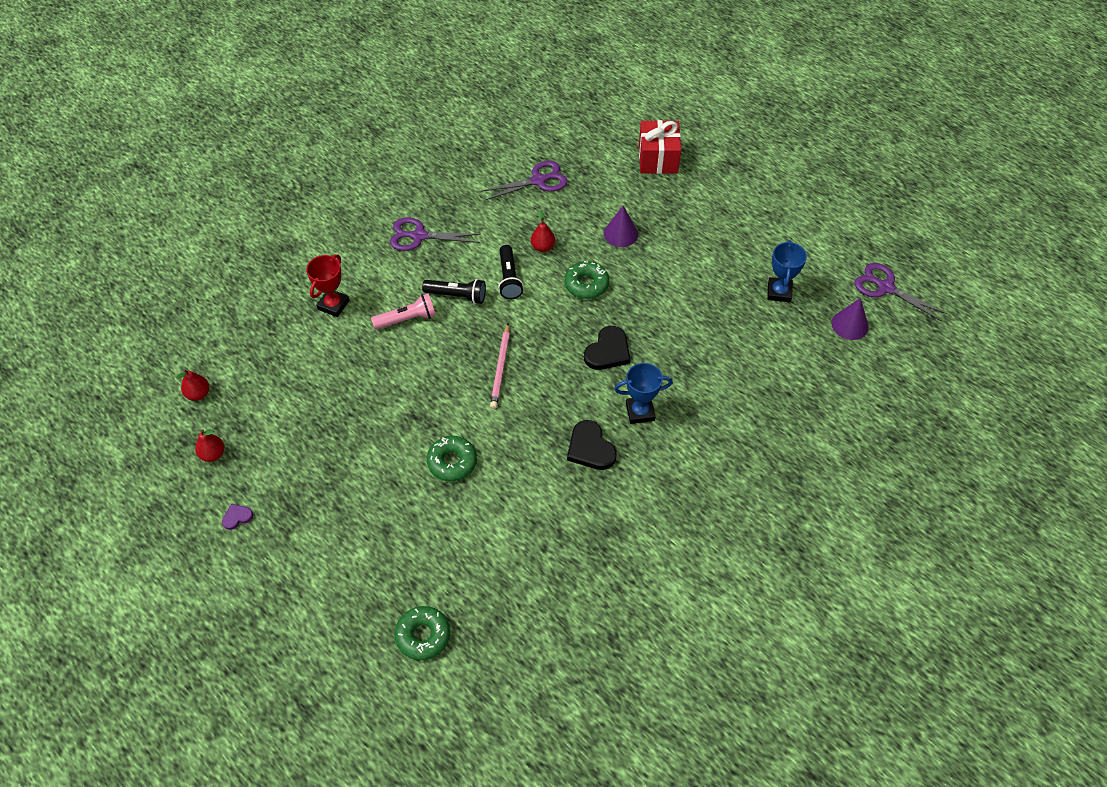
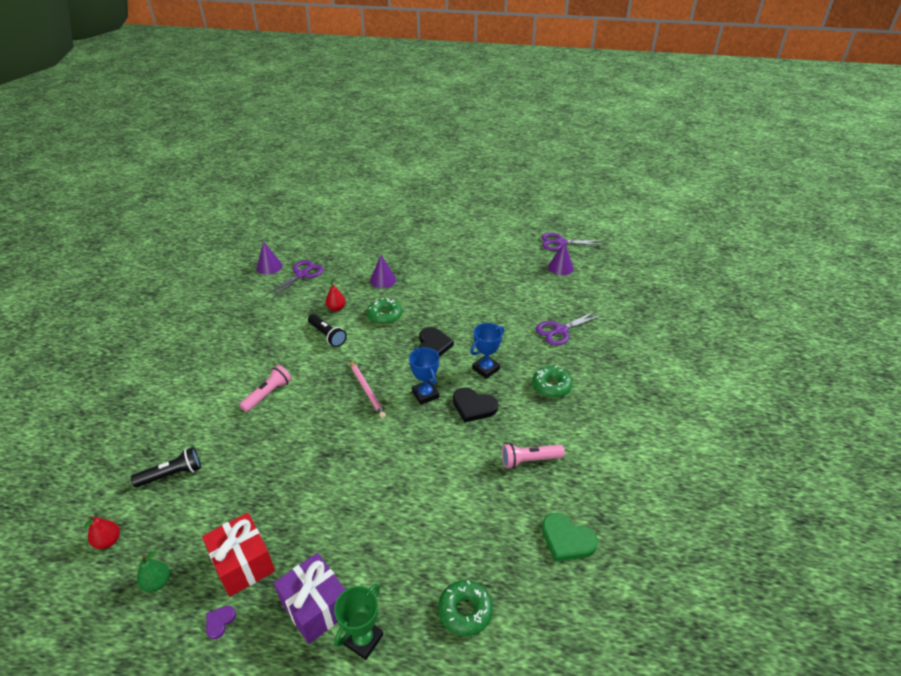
camera: 35 degrees left, 15 degrees down
(213, 454) = (157, 582): red pear -> green pear
(312, 553) = (316, 607): none -> purple gift
(329, 603) = (363, 639): none -> green trophy
(333, 305) = (197, 413): red trophy -> none
(419, 236) = (237, 340): purple scissors -> purple scissors (560, 330)
(452, 462) = (381, 469): green donut -> green donut (551, 386)
(457, 296) = (296, 362): black flashlight -> black flashlight (172, 474)
(512, 152) = (269, 267): none -> purple cone
(561, 636) = (566, 540): none -> green heart
(596, 539) = (529, 460): none -> pink flashlight
(658, 158) = (372, 235): red gift -> red gift (243, 563)
(779, 292) = (506, 269): blue trophy -> blue trophy (425, 394)

